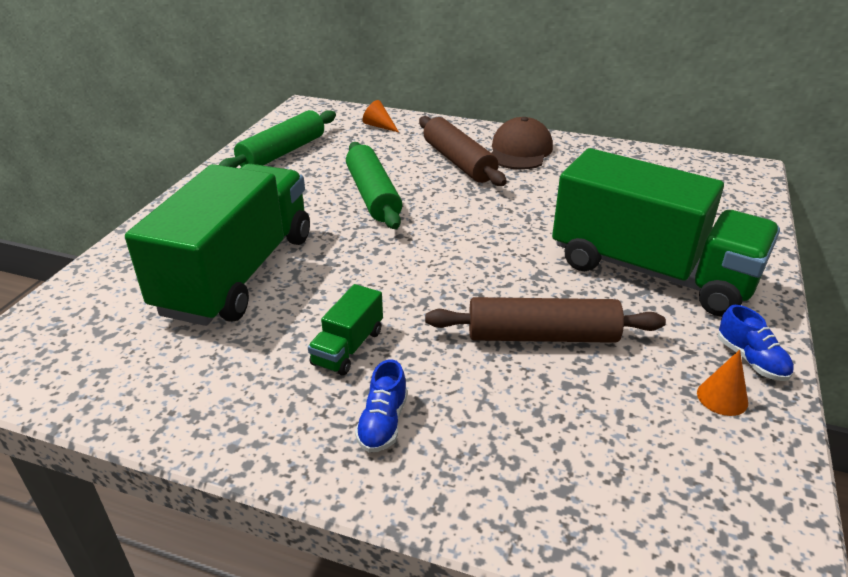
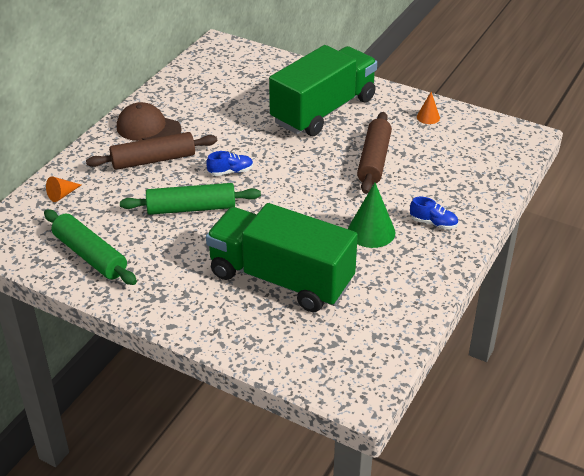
camera: 80 degrees left, 5 degrees up
(348, 347) = (371, 231): green truck -> green cone
(751, 360) = (404, 101): blue shoe -> blue shoe (230, 172)

